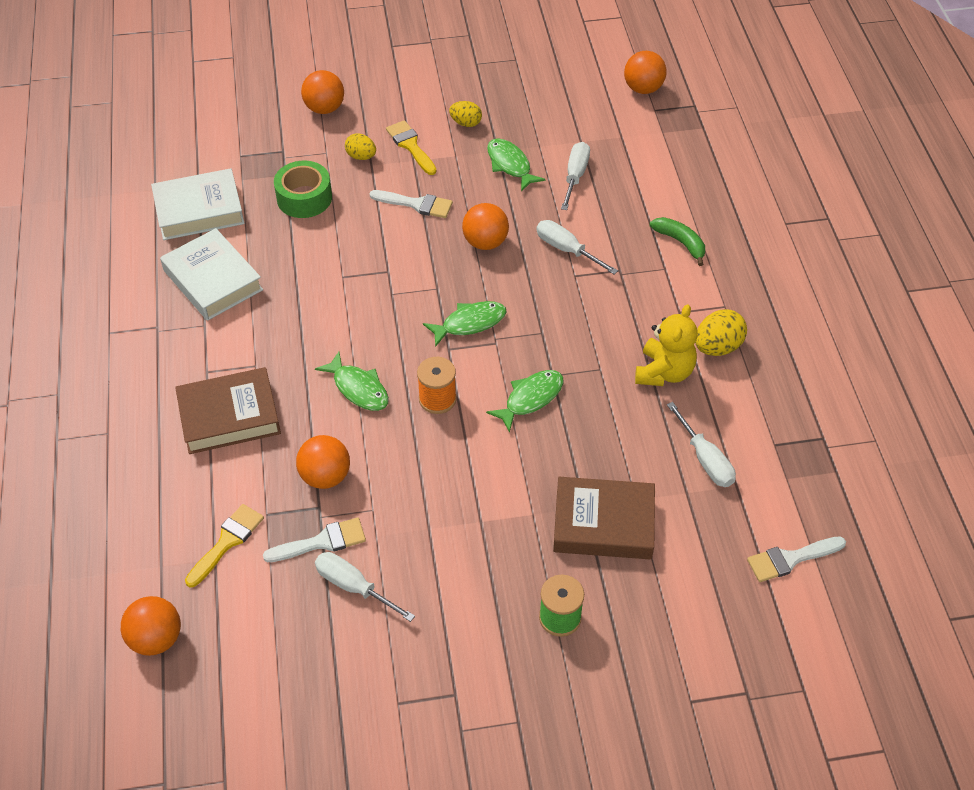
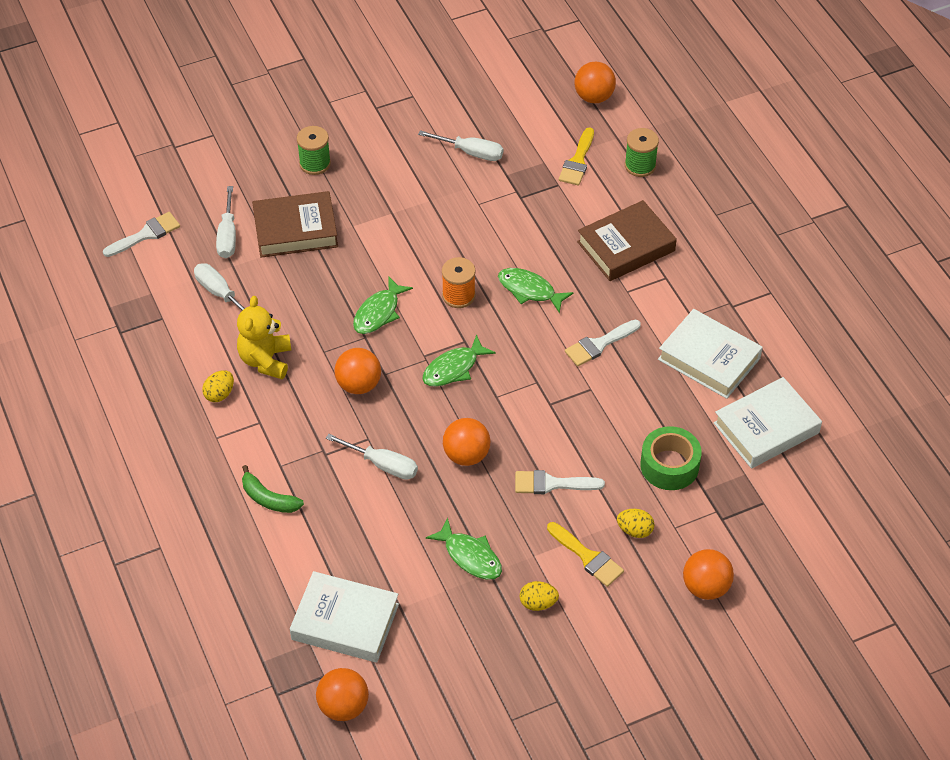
camera: 165 degrees right, 0 degrees up
(156, 517) = (640, 165): none -> green spool
(322, 542) = (507, 175): white brush -> white brush (599, 344)
(325, 476) = (525, 218): orange ball -> orange ball (358, 385)
(575, 176) = (395, 557): white screwdriver -> white screwdriver (228, 235)
(629, 140) = (345, 622): none -> white book
(717, 347) = (219, 394): yellow egg -> yellow egg, size x0.66

